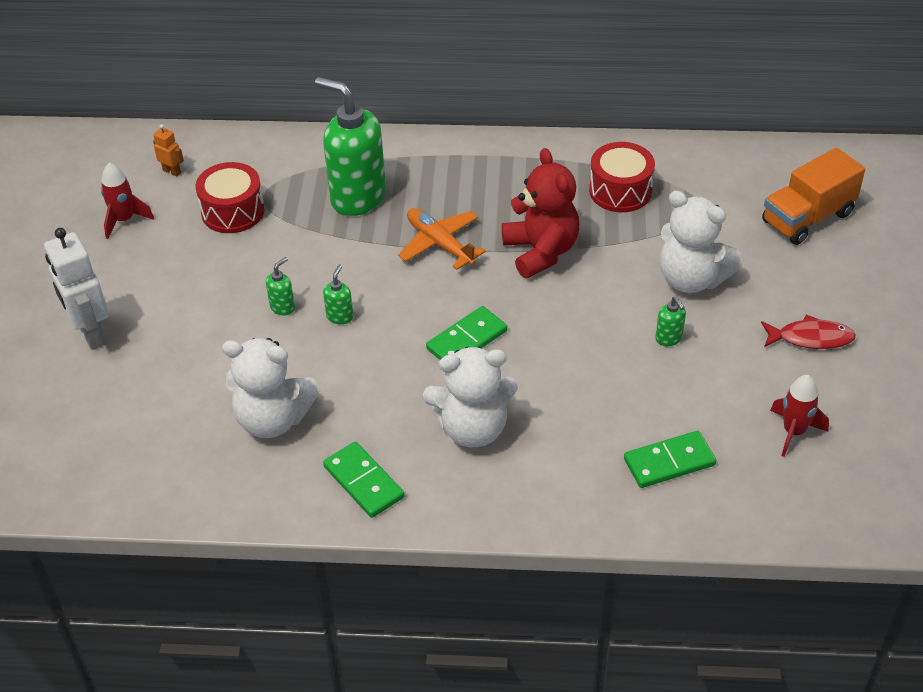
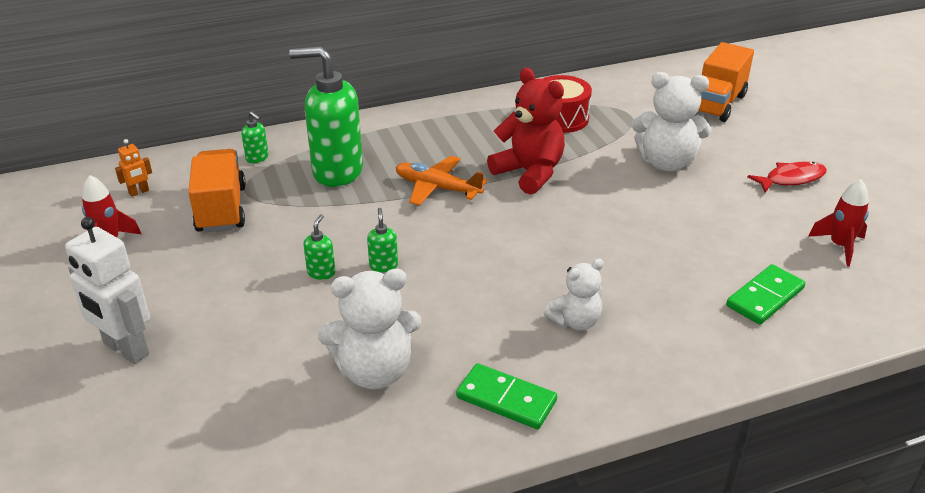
camera: 25 degrees left, 10 degrees down
(172, 171) = (139, 192): orange robot -> orange robot turned 135 degrees clockwise
(233, 211) = (221, 209): red drum -> orange truck
(467, 340) = (516, 253): green domino -> none
(472, 428) = (575, 321): white teddy bear -> white teddy bear, size x0.61
(669, 338) = (685, 207): green soap dispenser -> green soap dispenser (257, 158)

